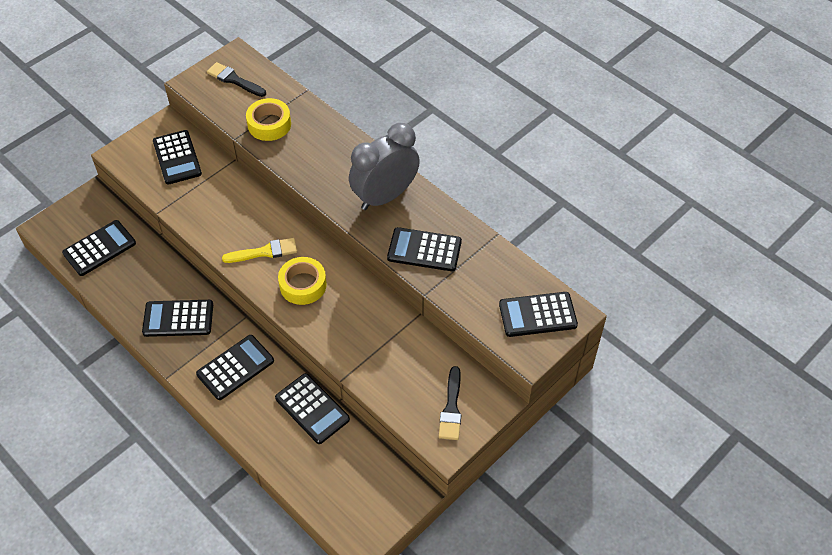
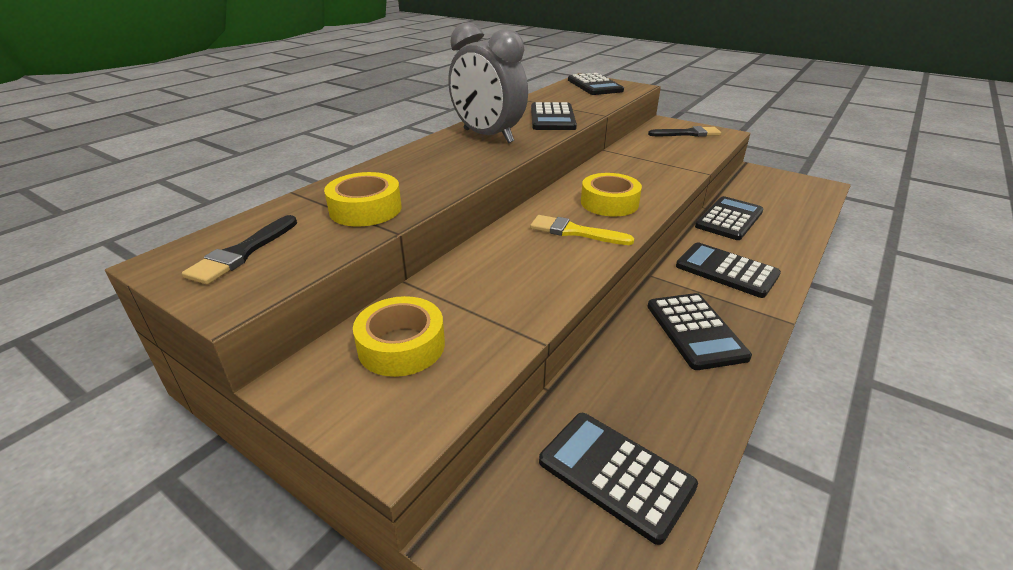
camera: 100 degrees left, 20 degrees down
(177, 158) = (401, 346): black calculator -> yellow tape
(264, 252) = (575, 232): yellow brush -> yellow brush turned 45 degrees counterclockwise

